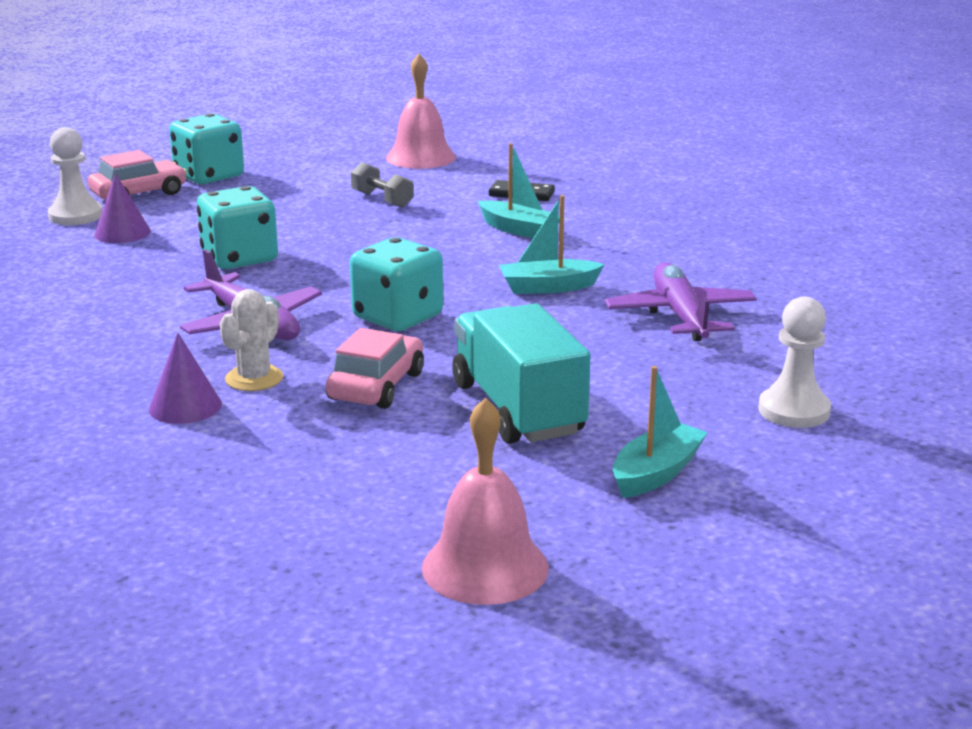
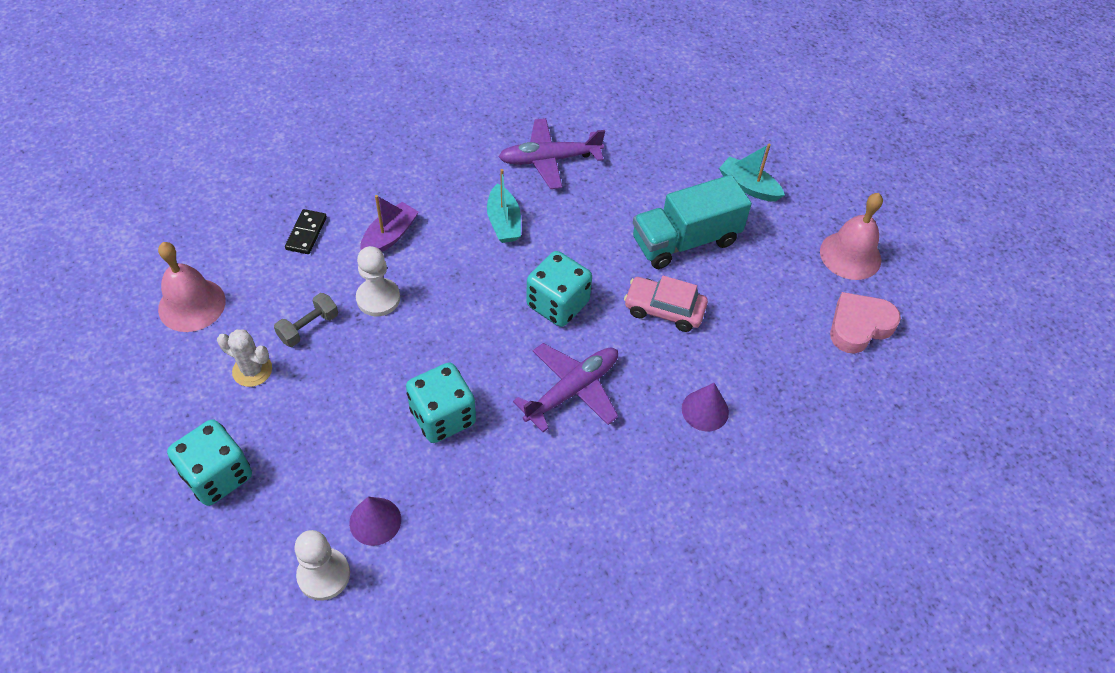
camera: 95 degrees left, 30 degrees up
(139, 194) = (265, 530): pink car -> none
(254, 378) = (661, 377): white cactus -> white cactus (252, 370)
(308, 557) = (859, 326): none -> pink heart
(518, 230) = (390, 236): turquoise boat -> purple boat
(794, 411) = (672, 126): white pawn -> white pawn (378, 298)

